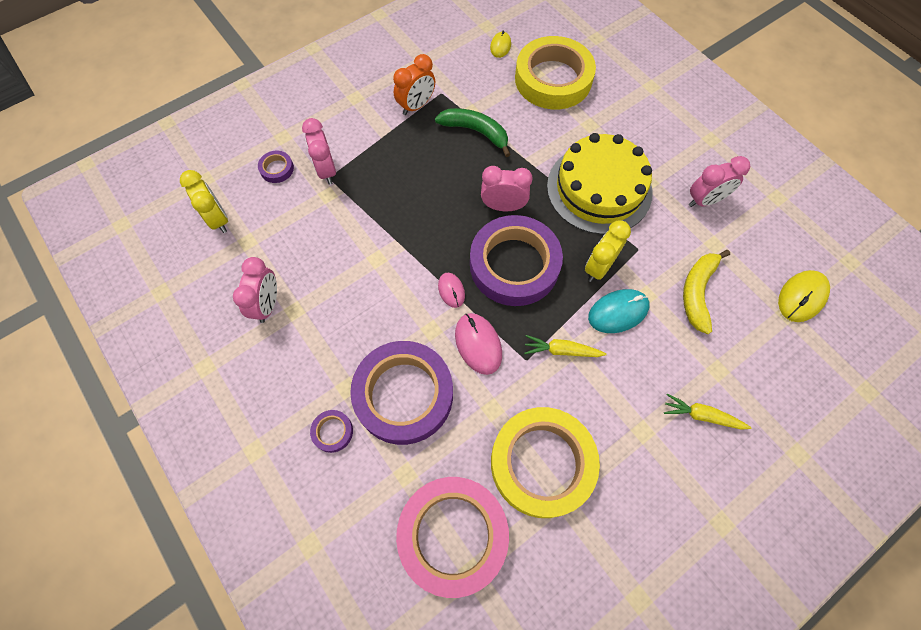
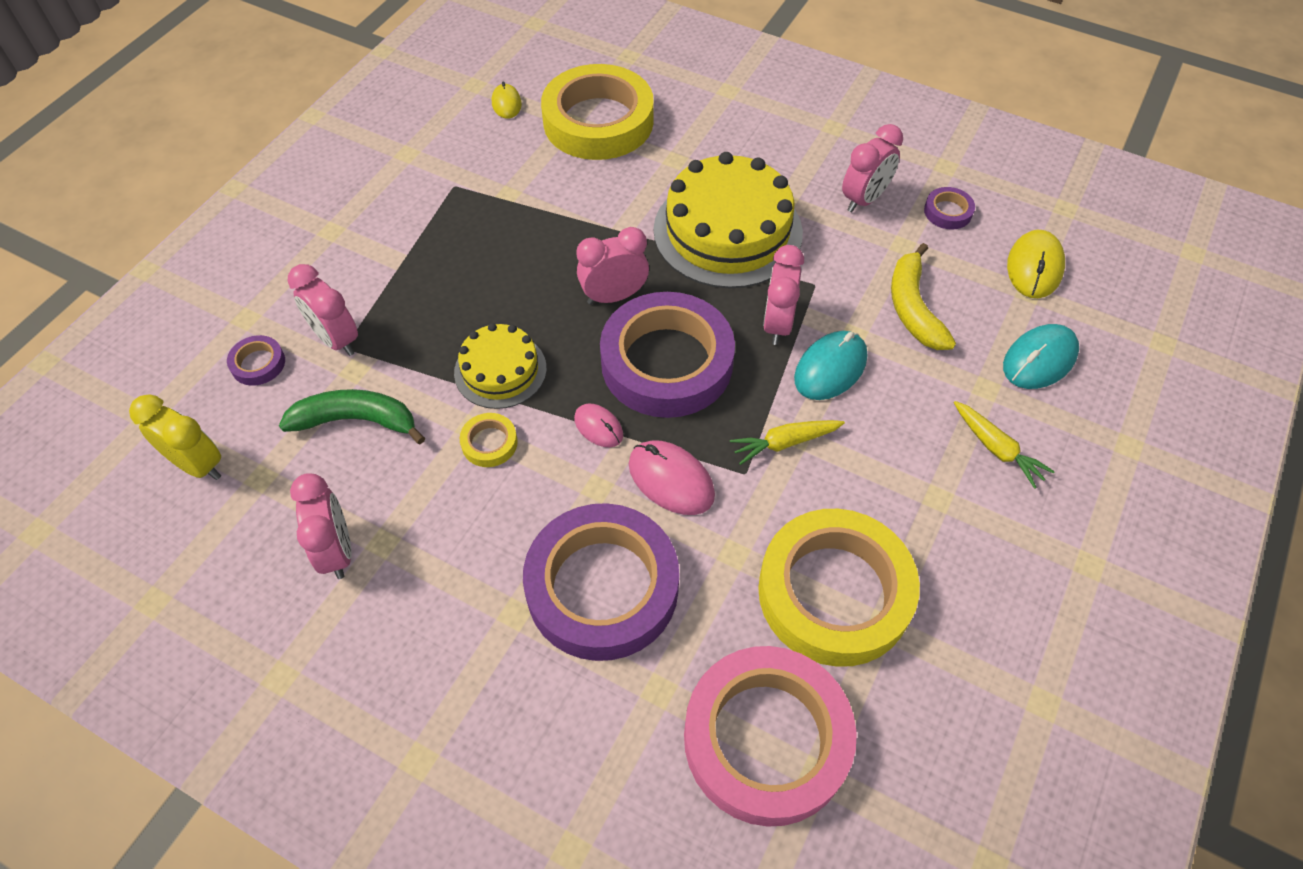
camera: 25 degrees left, 10 degrees down
(332, 432) = (525, 681): purple tape -> purple tape (948, 212)
(382, 273) = (489, 443): none -> yellow tape
(411, 229) = (500, 370): none -> yellow cake
(416, 106) = (427, 213): orange clock -> none
(476, 132) = (528, 218): green banana -> green banana (357, 420)
(598, 267) = (777, 324): yellow clock -> pink clock
(702, 415) = (997, 449): yellow carrot -> yellow carrot turned 120 degrees counterclockwise
(767, 365) = (1039, 359): none -> turquoise mouse

